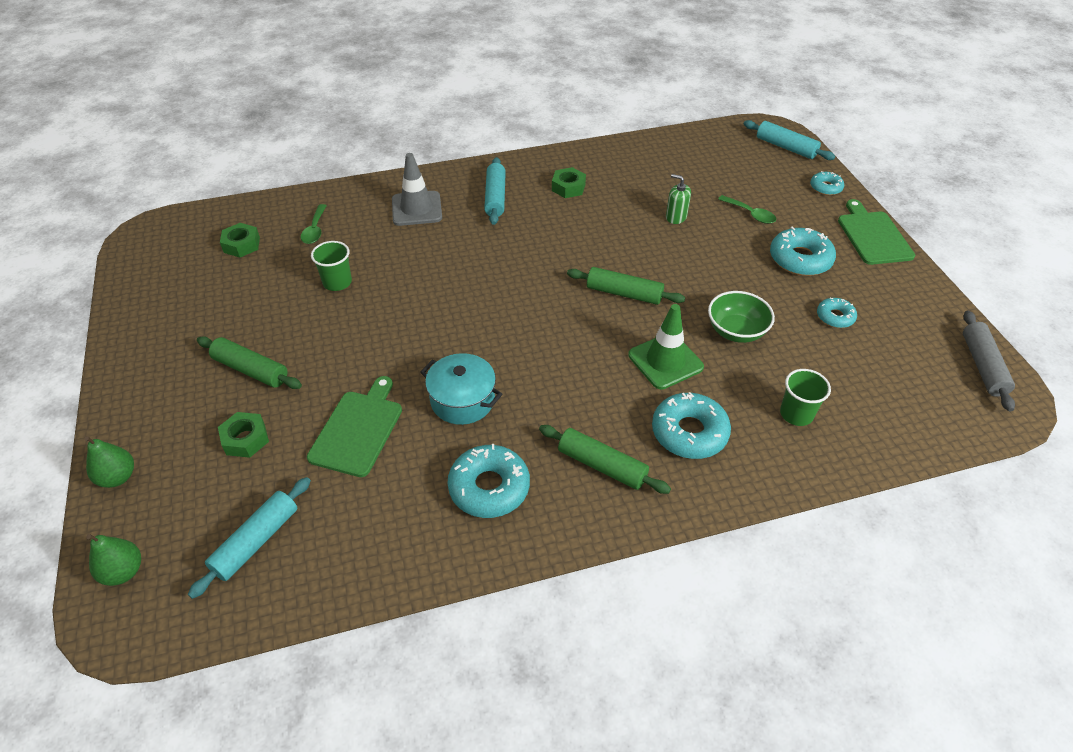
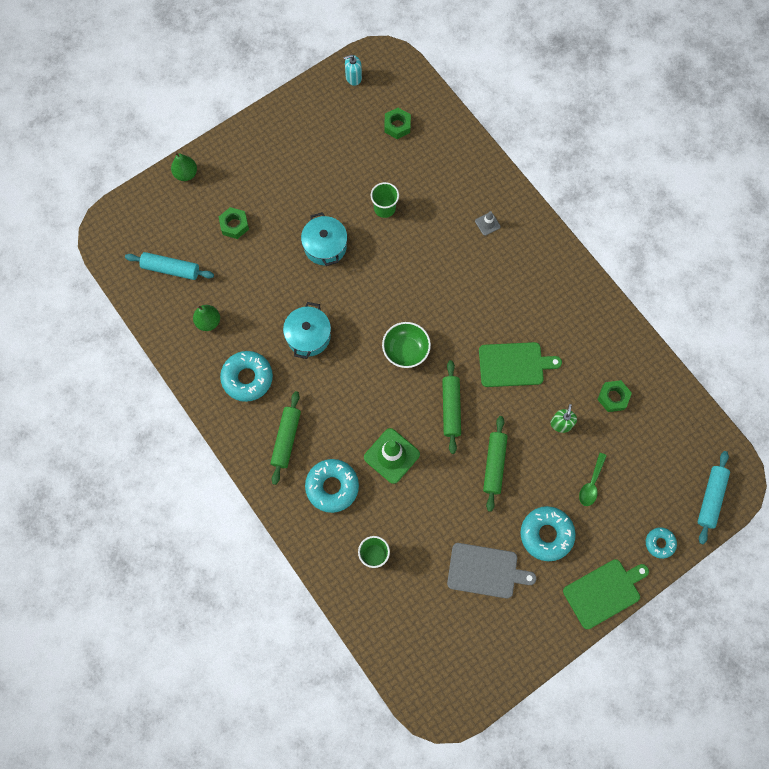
camera: 70 degrees right, 25 degrees up
(123, 571) = (133, 214): green pear -> green pear (208, 322)
(145, 264) = (353, 77): none -> turquoise soap dispenser
(251, 370) = (287, 198): green rolling pin -> green rolling pin (494, 464)
(315, 230) = (433, 165): green spoon -> none
(347, 349) = (325, 246): none -> turquoise pot
(358, 429) = (263, 284): green cutting board -> green cutting board (514, 364)
(417, 209) = (487, 224): grey traffic cone -> grey traffic cone, size x0.50
(495, 197) = (527, 276): turquoise rolling pin -> none
(568, 187) = (564, 327): green nut -> green nut (613, 397)
(736, 331) = (441, 499): green bowl -> green bowl (406, 350)
(835, 317) = (485, 571): turquoise donut -> grey cutting board
(982, 366) = (472, 687): grey rolling pin -> none

